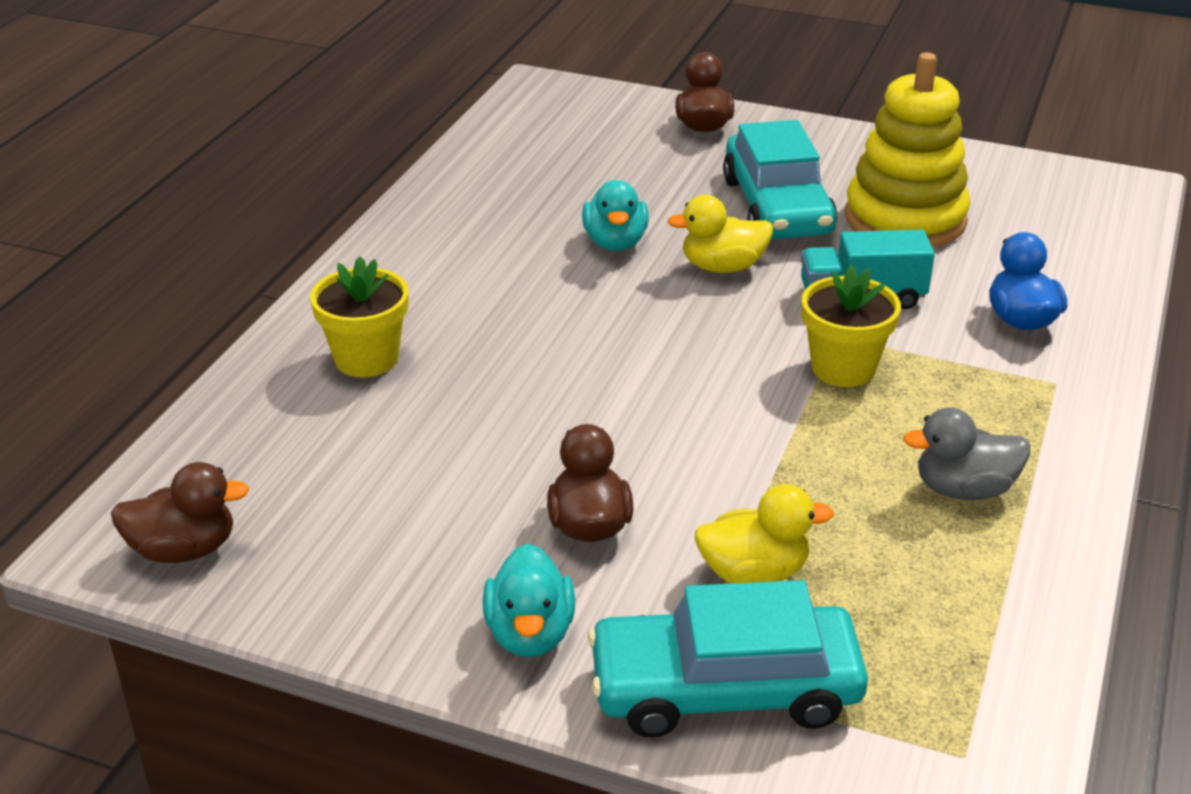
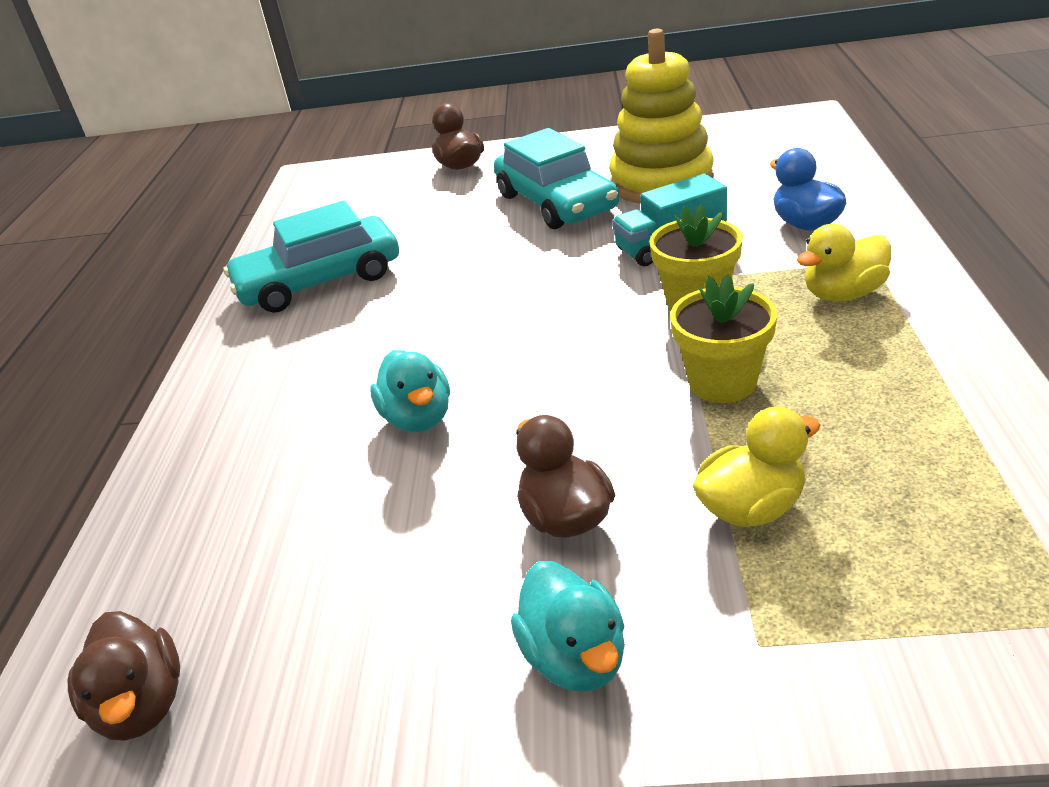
camera: 15 degrees left, 0 degrees up
(184, 550) = (142, 705): brown duck -> brown duck turned 90 degrees clockwise
(366, 359) = (261, 432): yellow flower pot -> yellow flower pot (722, 382)
(615, 242) = (440, 266): turquoise duck -> turquoise duck (418, 418)
(722, 267) = (542, 258): yellow duck -> yellow duck (843, 294)
(725, 688) = (810, 640): turquoise car -> turquoise car (319, 281)
(964, 489) = (872, 367): grey duck -> none

